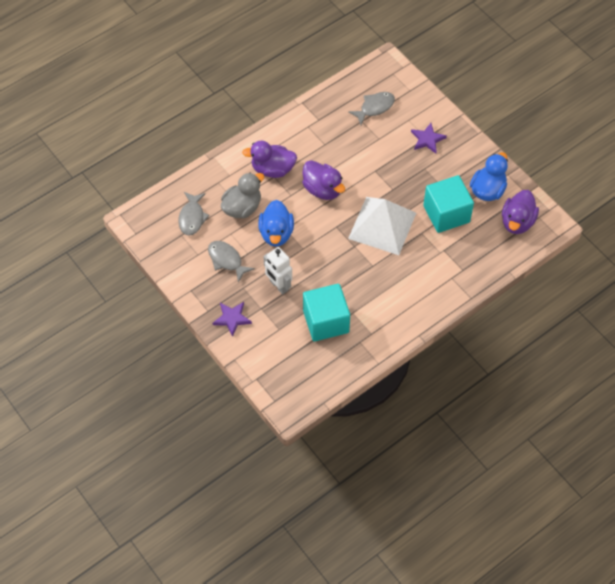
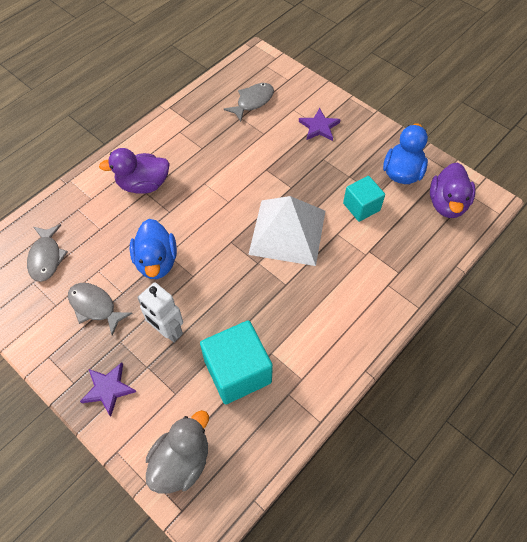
camera: 10 degrees left, 0 degrees up
(242, 208) = (110, 236): grey duck -> grey duck (181, 461)
(322, 189) = (207, 199): purple duck -> none
(446, 214) = (361, 207): turquoise cube -> turquoise cube, size x0.62

